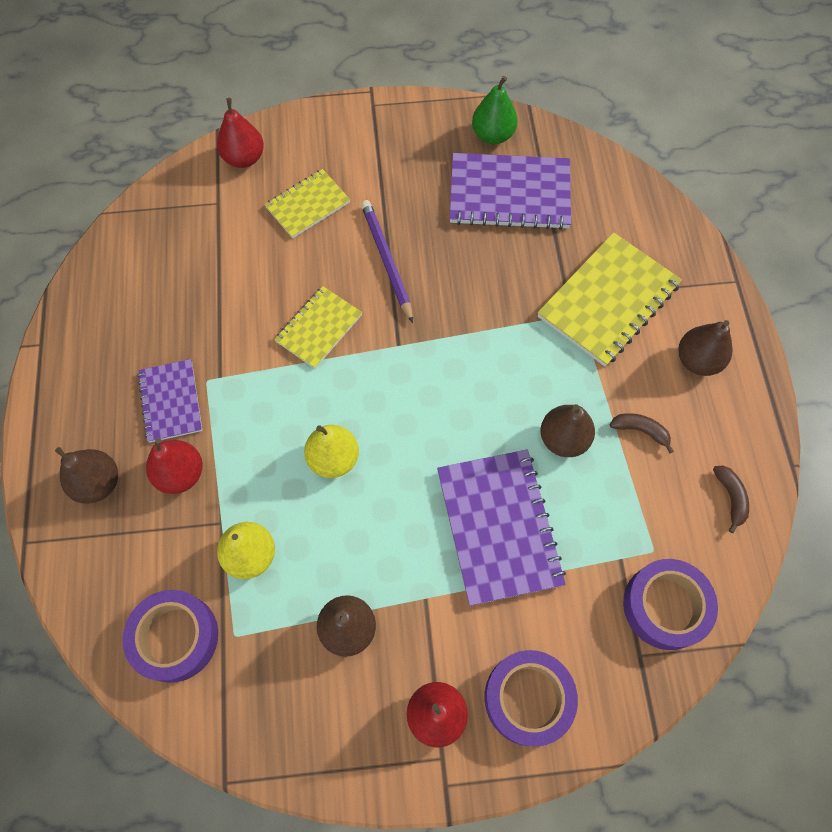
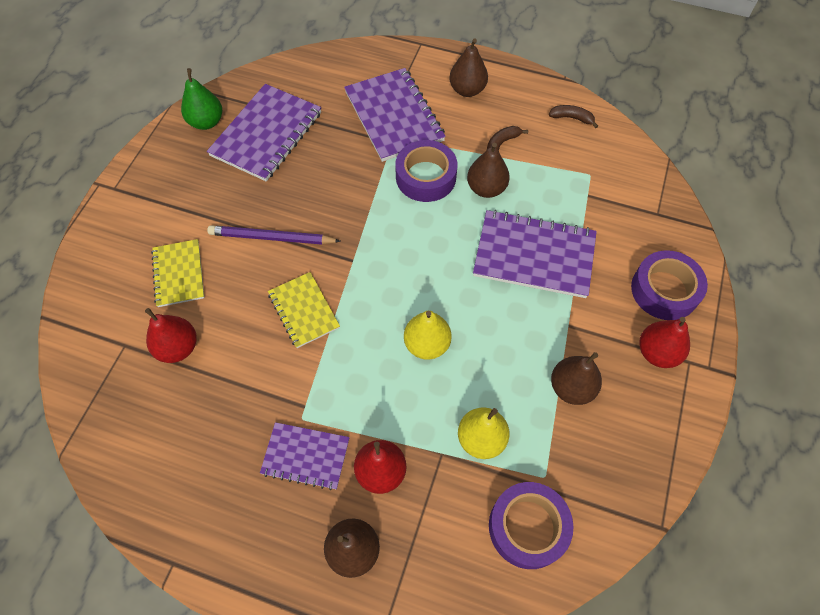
camera: 65 degrees left, 5 degrees down
(244, 158) = (93, 306): red pear -> red pear (178, 347)
(608, 301) = (394, 116): yellow notebook -> purple notebook
(665, 606) = (630, 185): purple tape -> purple tape (426, 177)

